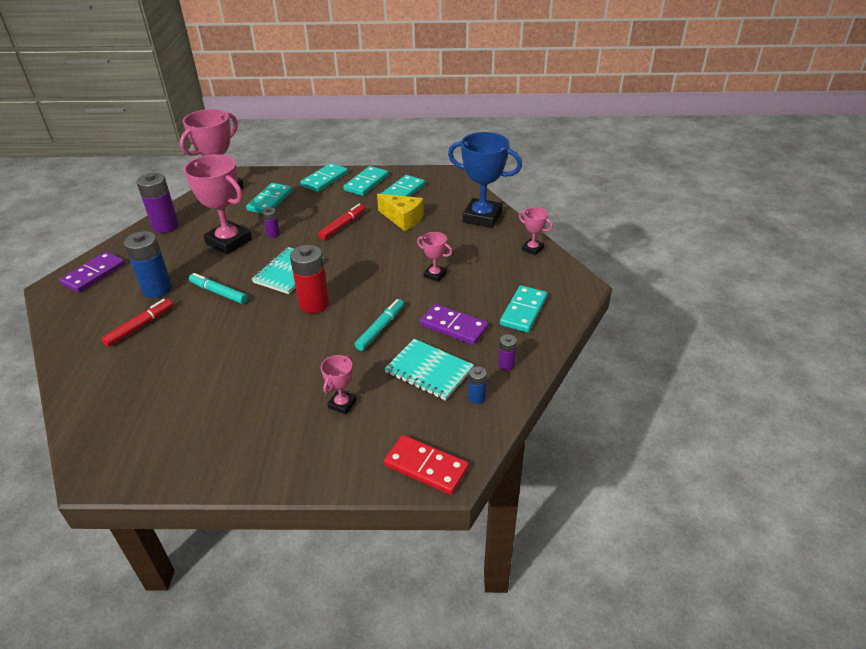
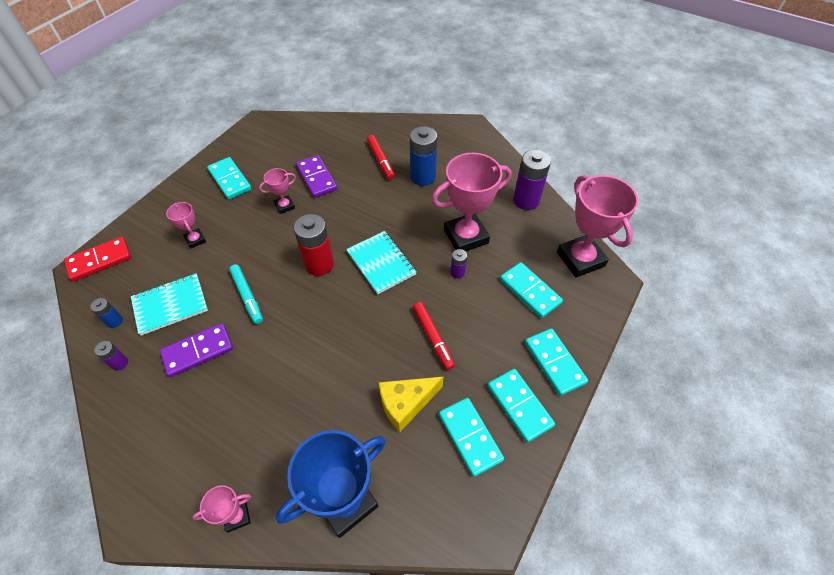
camera: 120 degrees right, 15 degrees up
(94, 274) = (473, 148): purple domino -> purple domino (316, 178)
(218, 293) = (388, 210): turquoise marker -> none
(434, 275) = (280, 378): pink trophy -> pink trophy (284, 206)
(523, 311) = (159, 425): turquoise domino -> turquoise domino (230, 180)

